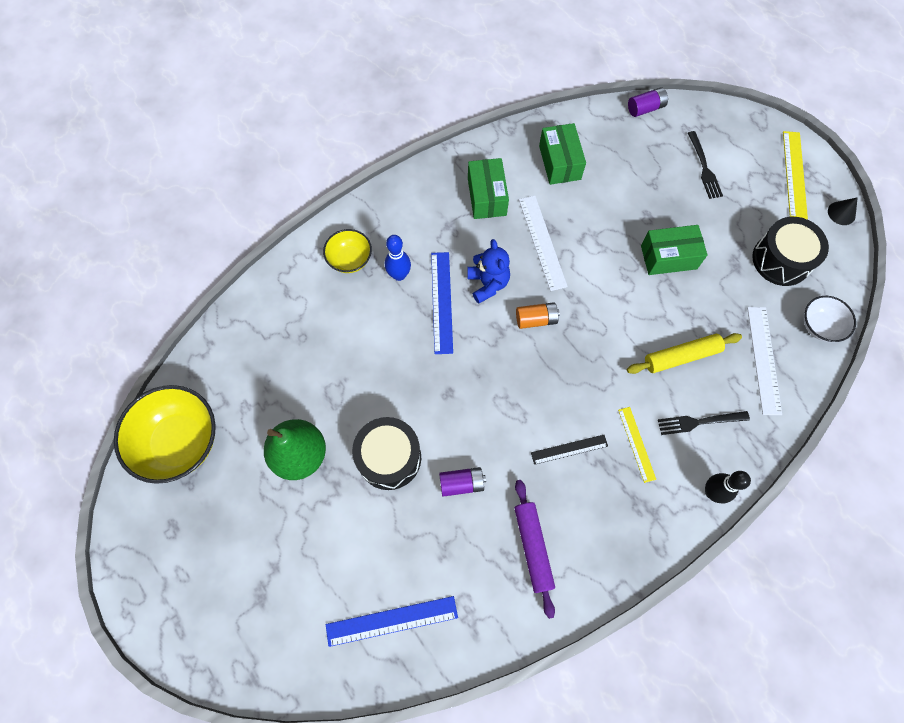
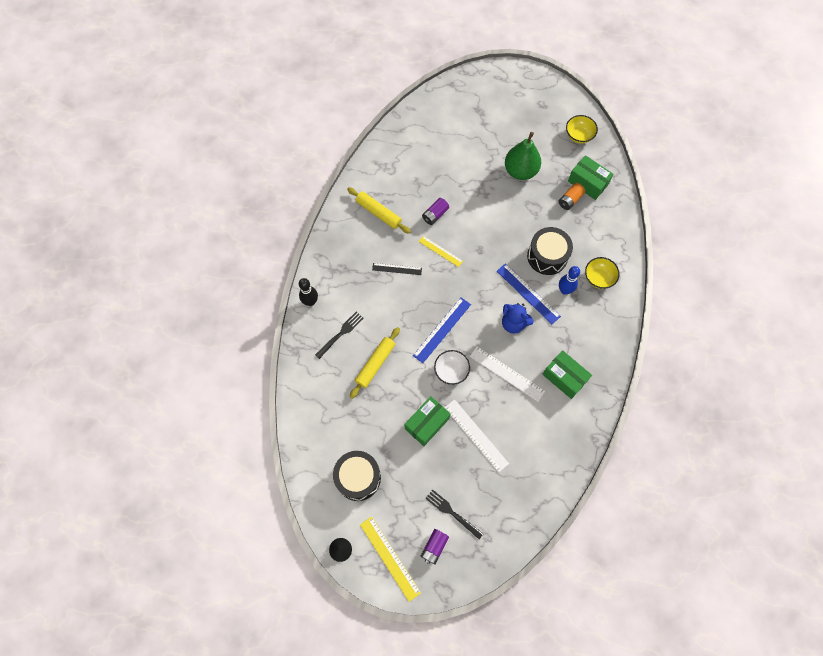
camera: 140 degrees right, 0 degrees up
(180, 442) = (579, 136): yellow bowl -> yellow bowl, size x0.55
(389, 458) = (479, 200): black drum -> black drum (547, 256)
(392, 621) = (415, 141): blue ruler -> blue ruler (442, 329)
(533, 547) = (378, 213): purple rolling pin -> yellow rolling pin
(536, 319) = (470, 323): orange battery -> orange battery (570, 200)
(560, 162) = (544, 439): green box -> green box (588, 183)
(569, 449) = (397, 269): black ruler -> black ruler turned 60 degrees clockwise
(636, 444) = (365, 297): yellow ruler -> yellow ruler (440, 251)
(645, 108) = (526, 533): purple battery -> purple battery (434, 547)
(764, 359) = (328, 398): white ruler -> white ruler (476, 435)
(819, 326) = (308, 447): white bowl -> white bowl (451, 371)

